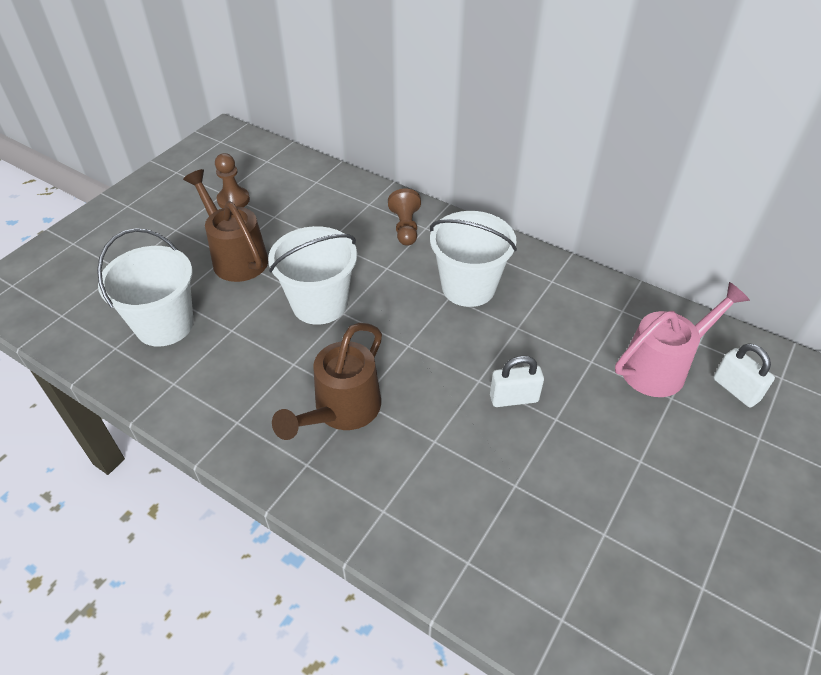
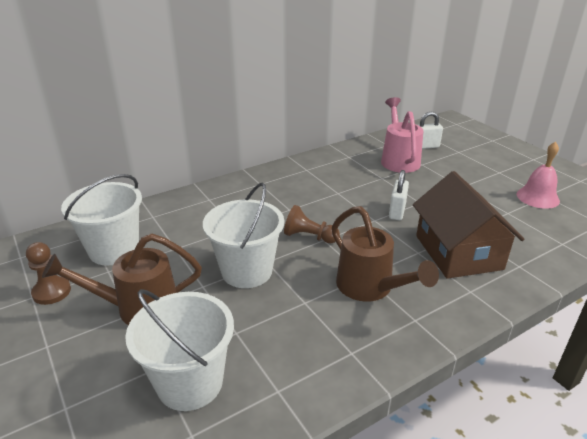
camera: 65 degrees left, 15 degrees down
(405, 227) = (199, 207): brown pawn -> brown pawn (309, 237)
(459, 484) = (458, 252): none -> brown house
(468, 287) = (286, 199): white bucket -> white bucket (114, 250)
(686, 574) = (537, 197): none -> pink bell

